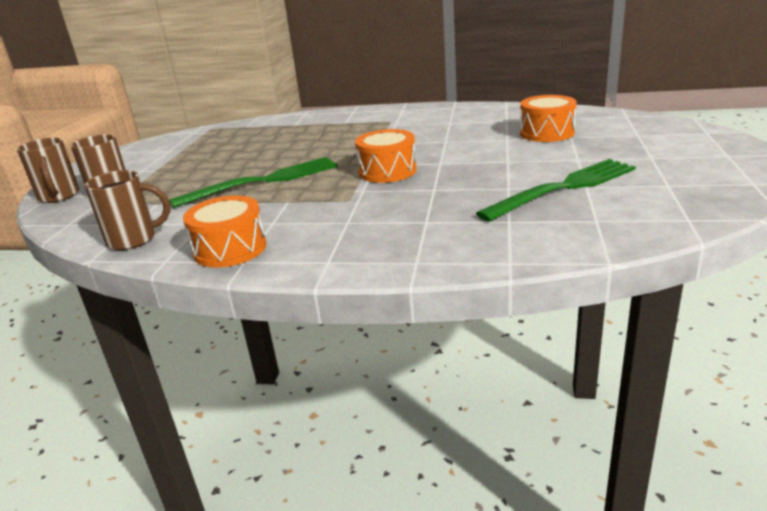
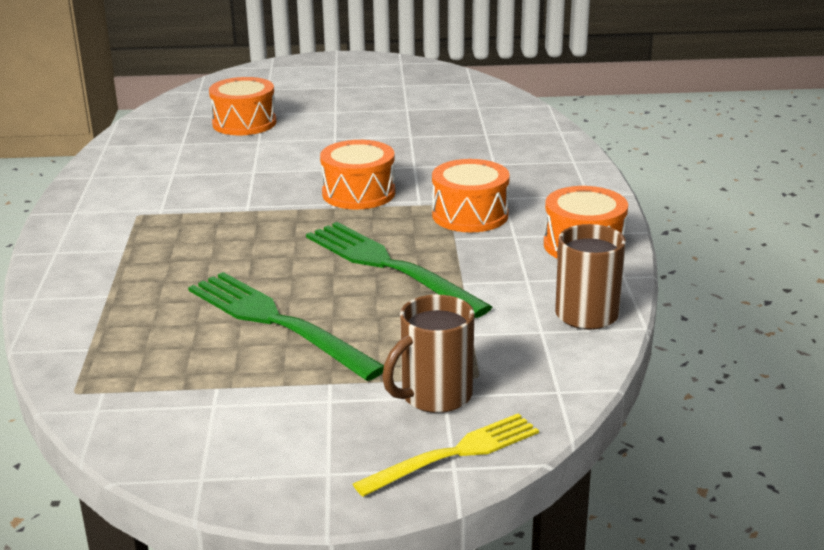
camera: 105 degrees left, 0 degrees up
(59, 196) = (455, 453): brown mug -> yellow fork
(322, 207) = (470, 215): none -> orange drum
(564, 188) = (410, 116): green fork -> green fork (276, 322)

